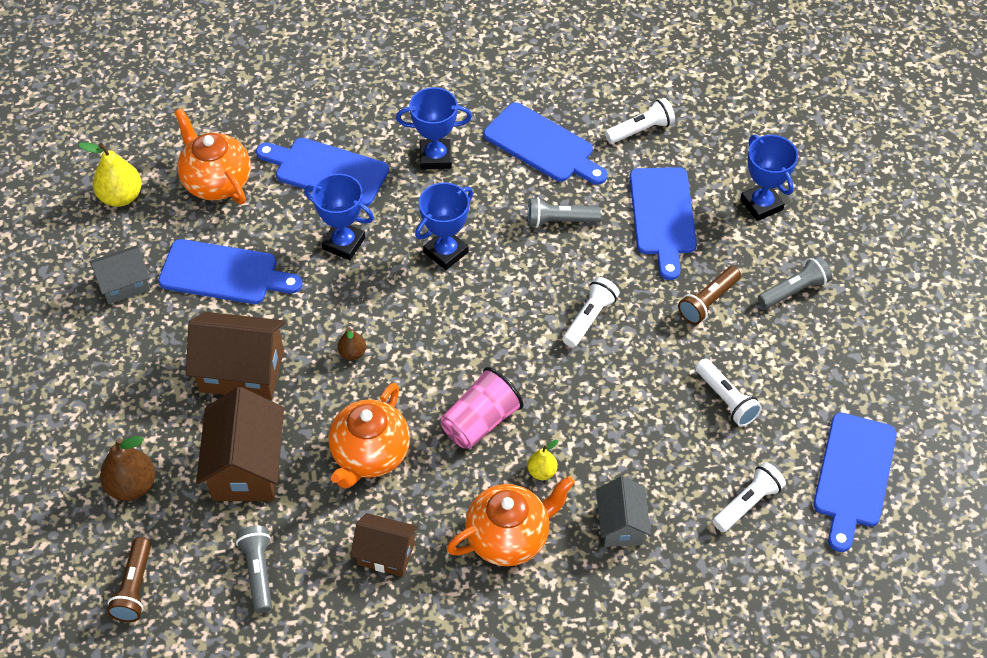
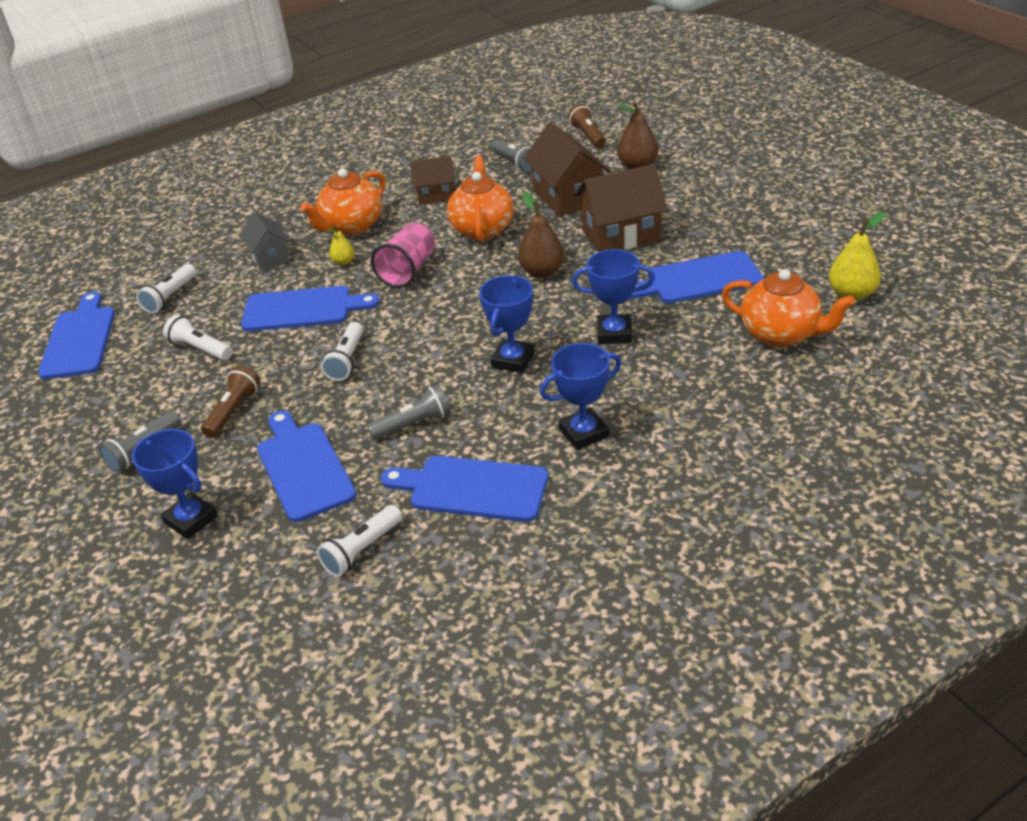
camera: 160 degrees right, 15 degrees down
(124, 284) = (772, 246): grey house -> none
(327, 171) = (685, 380): blue cutting board -> blue cutting board (302, 309)
(352, 353) = (542, 272): brown pear -> brown pear, size x1.77

